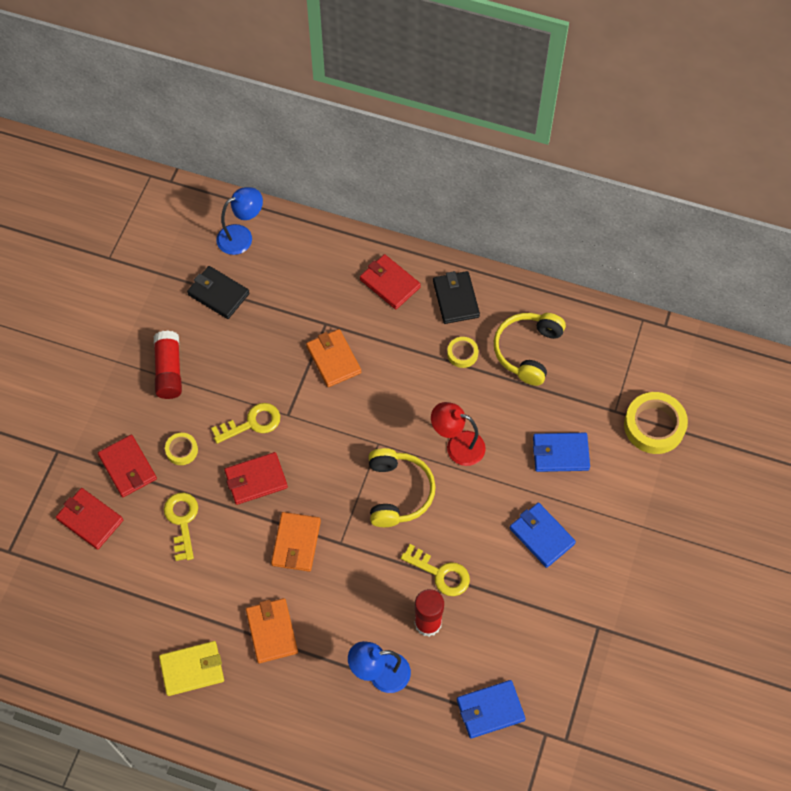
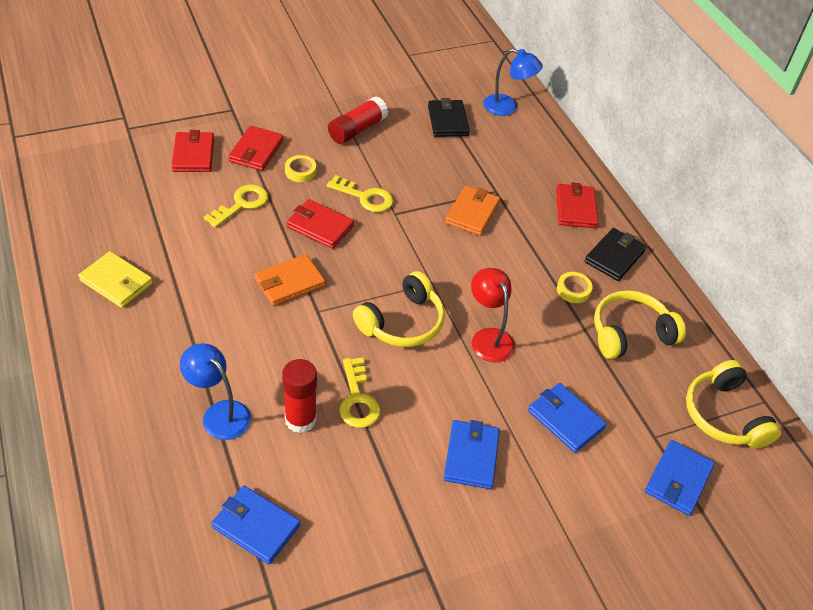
camera: 45 degrees right, 15 degrees down
(271, 631) = (194, 313): orange wallet -> none
(633, 354) = (724, 415): none -> yellow headphones
(654, 426) = (678, 480): yellow tape -> blue wallet

